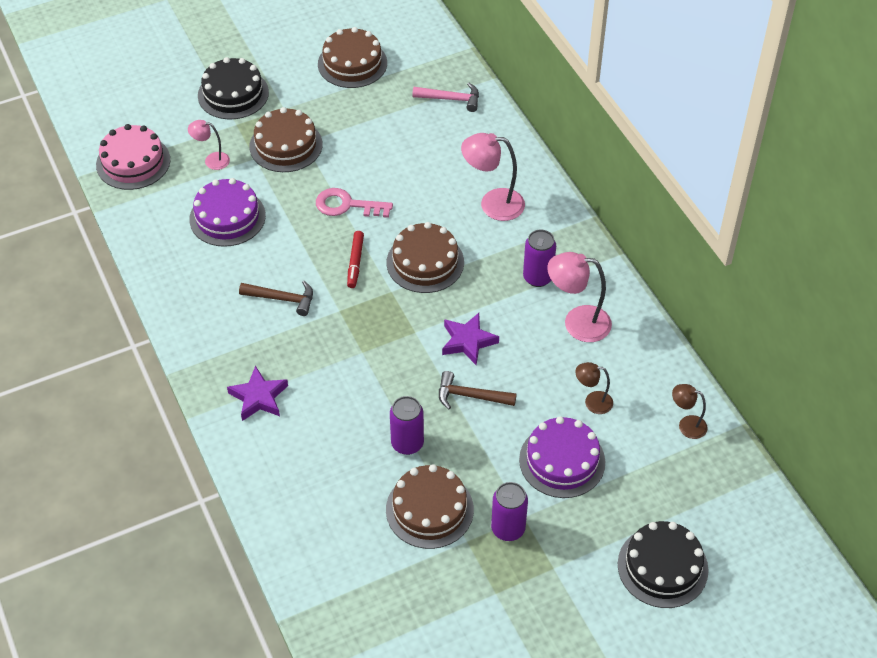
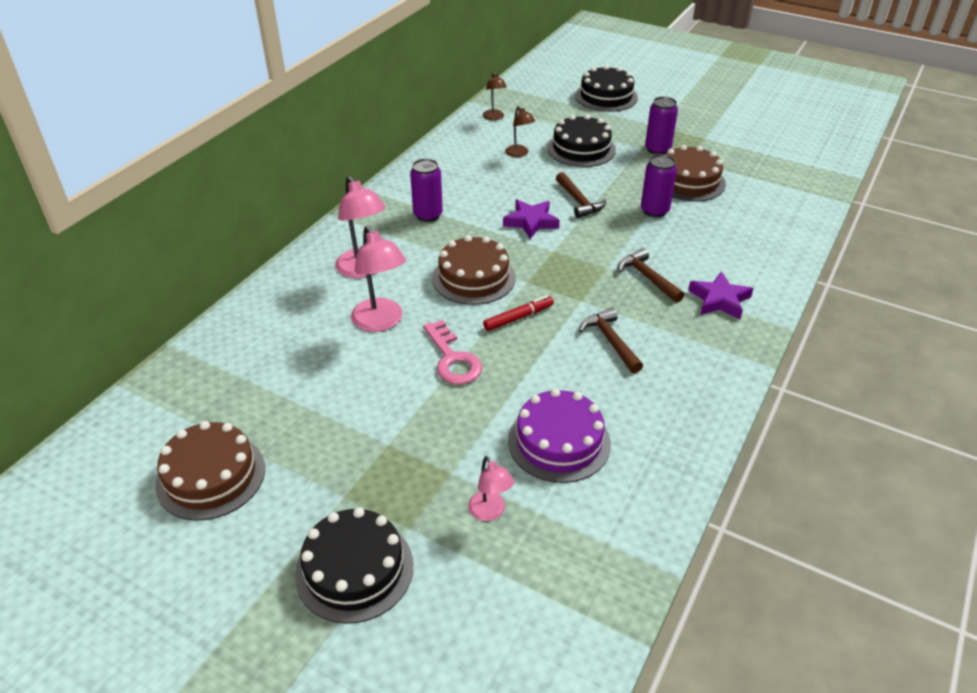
camera: 125 degrees left, 10 degrees down
(133, 162) = (567, 597): pink cake -> none
(286, 145) = (407, 456): brown cake -> none
(325, 370) = (648, 278): none -> brown hammer
(451, 99) = (226, 360): pink hammer -> none
(562, 461) = (581, 149): purple cake -> black cake
(577, 323) = (455, 182): pink lamp -> pink lamp (381, 322)

